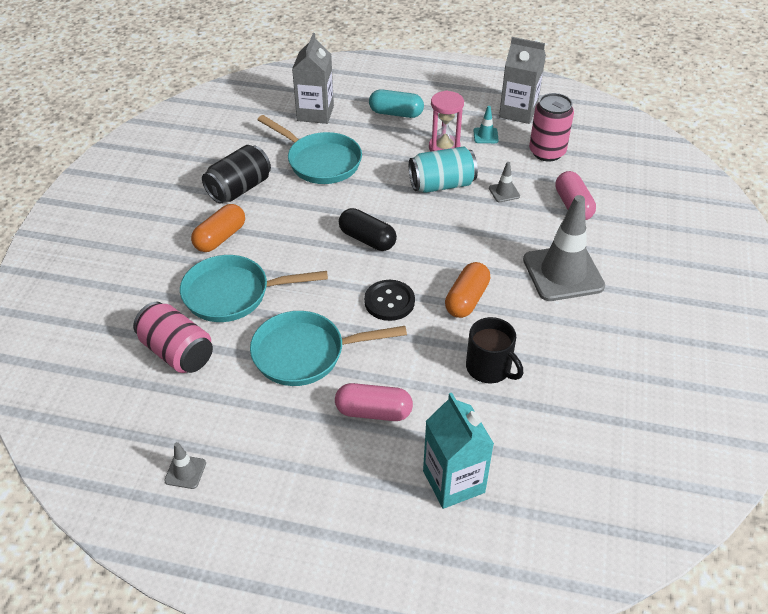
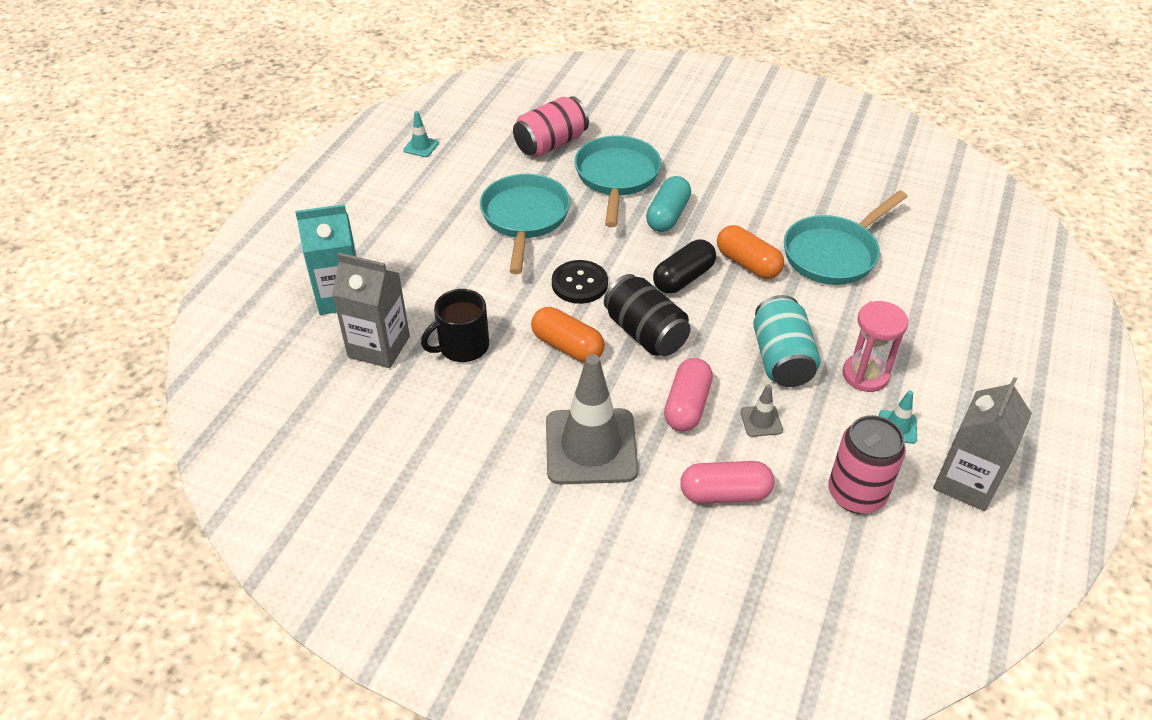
camera: 100 degrees right, 0 degrees up
(185, 472) = (421, 147): grey traffic cone -> turquoise traffic cone
(220, 237) = (702, 172): orange capsule -> orange capsule (748, 263)
(239, 189) = (784, 188): black can -> black can (645, 333)
(315, 113) = (941, 258): grey carton -> grey carton (379, 347)
(373, 412) = (439, 255): pink capsule -> pink capsule (687, 406)
(396, 113) = (948, 336): turquoise capsule -> turquoise capsule (667, 215)

